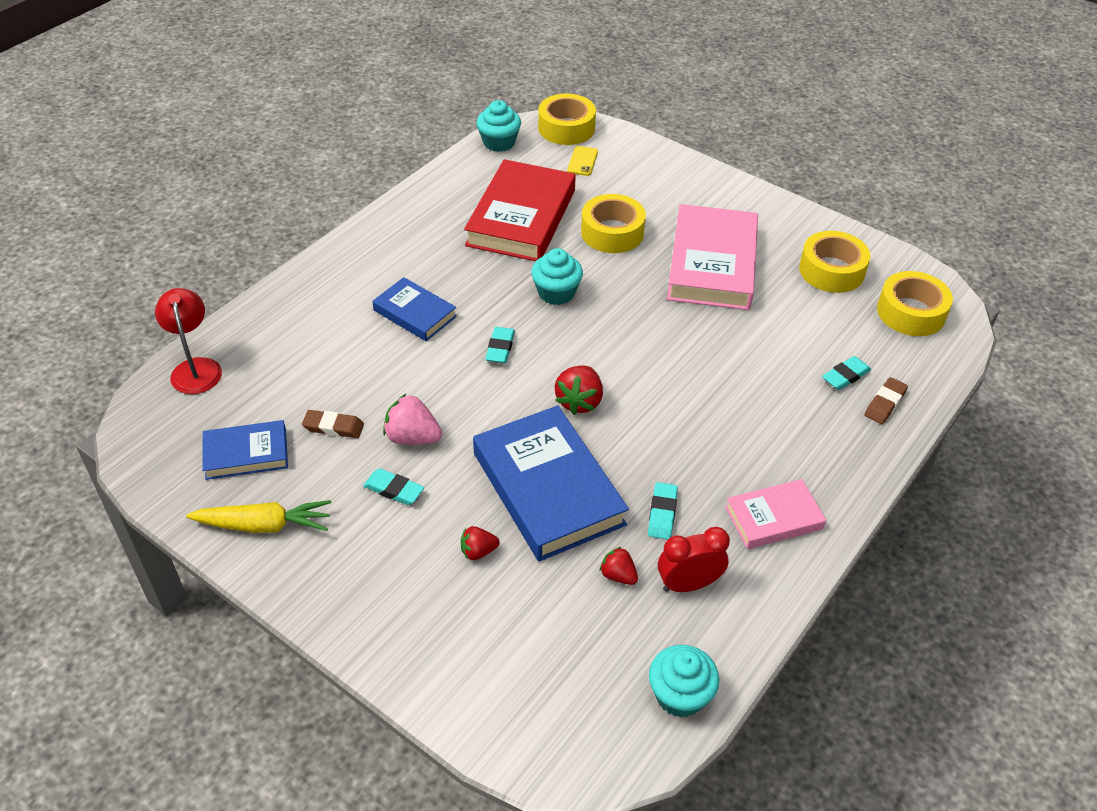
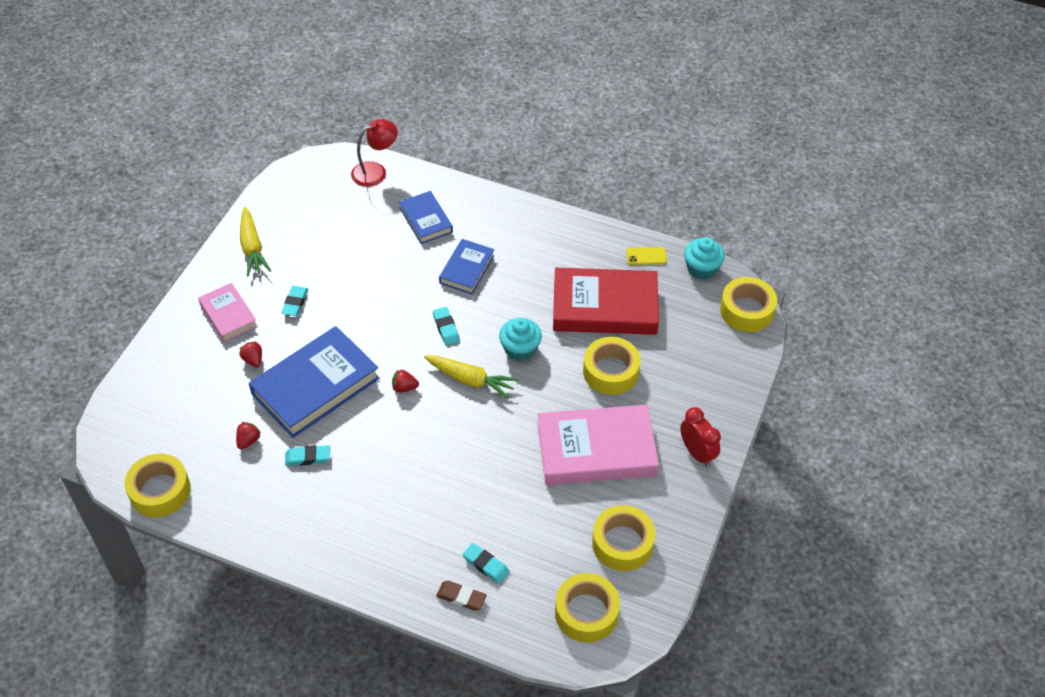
camera: 75 degrees right, 5 degrees up
(246, 454) = (308, 221): blue book -> blue book (426, 220)
(333, 427) = (342, 256): brown eraser -> none
(412, 437) = (343, 300): pink strawberry -> none
(500, 348) = (446, 328): turquoise eraser -> turquoise eraser turned 75 degrees clockwise
(579, 401) = (404, 387): red strawberry -> red strawberry, size x0.62
(582, 161) = (702, 332): yellow phone -> yellow phone (646, 256)
(587, 341) = (471, 380): none -> yellow carrot
(680, 695) = (160, 491): turquoise cupcake -> yellow tape
(688, 584) = (248, 483): red clock -> red clock (697, 453)
(773, 518) = (319, 528): pink book -> pink book (228, 315)

